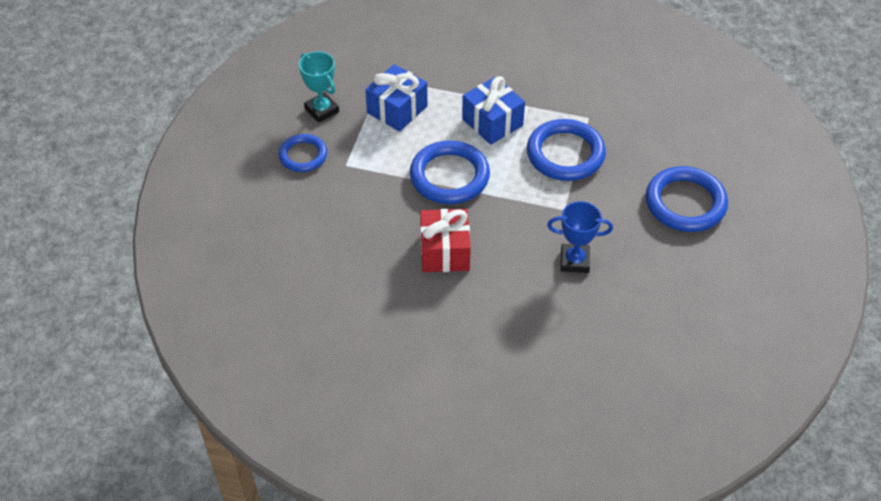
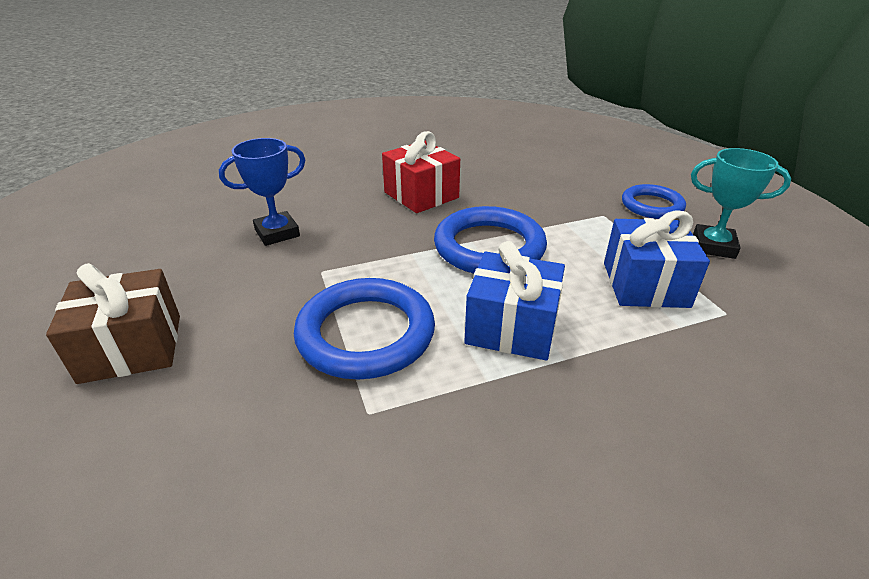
camera: 145 degrees right, 15 degrees down
(685, 203) = (132, 348): blue ring -> brown gift

